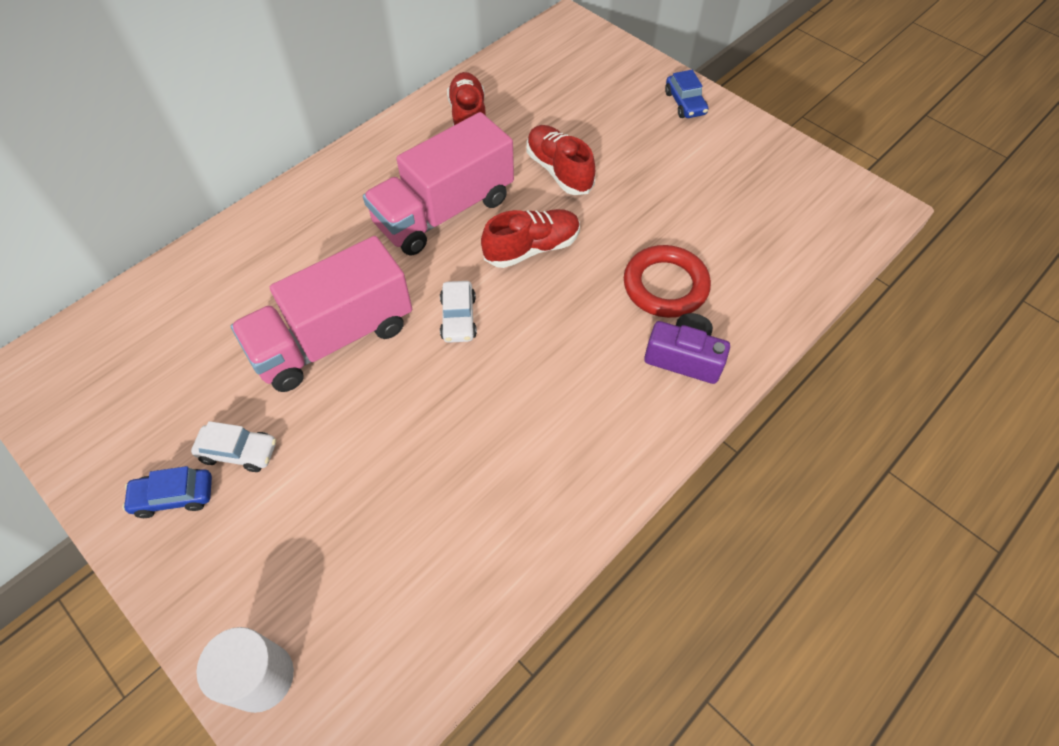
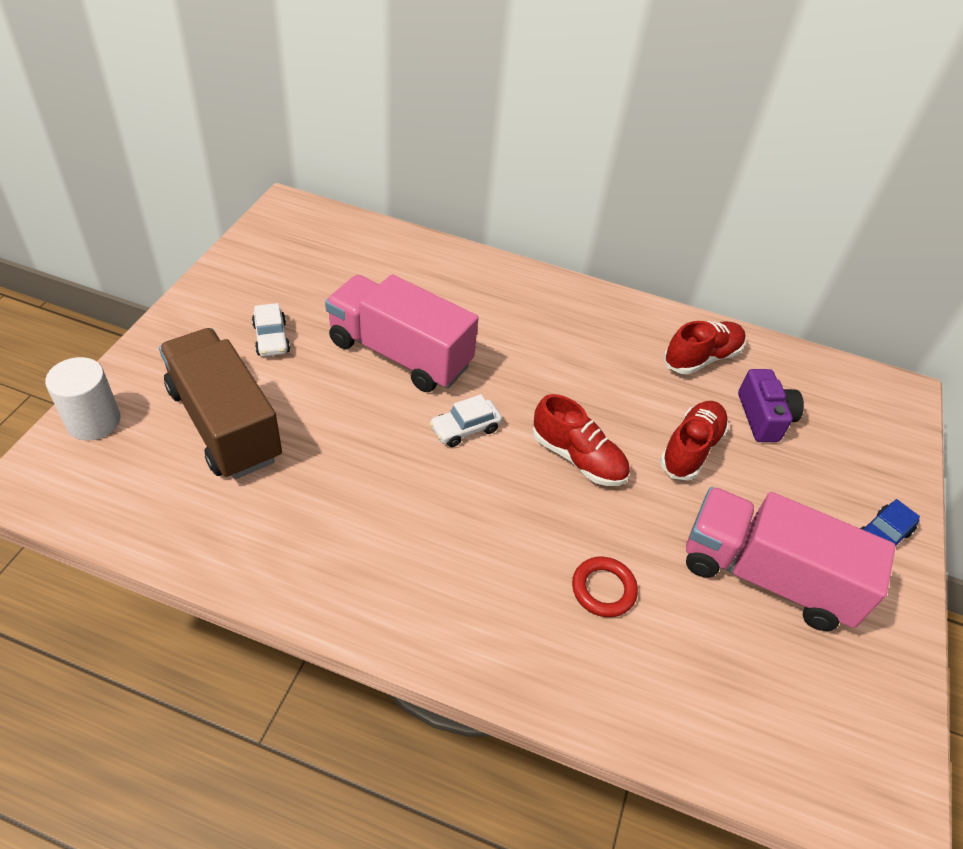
camera: 60 degrees right, 10 degrees down
(174, 496) = (221, 319): blue car -> none
(341, 531) = (225, 424): none -> brown truck
(444, 211) = (577, 378): pink truck -> pink truck (766, 576)
(665, 285) = (603, 589): red ring -> red ring, size x0.65
(684, 357) = (519, 633): purple camera -> purple camera (764, 417)

